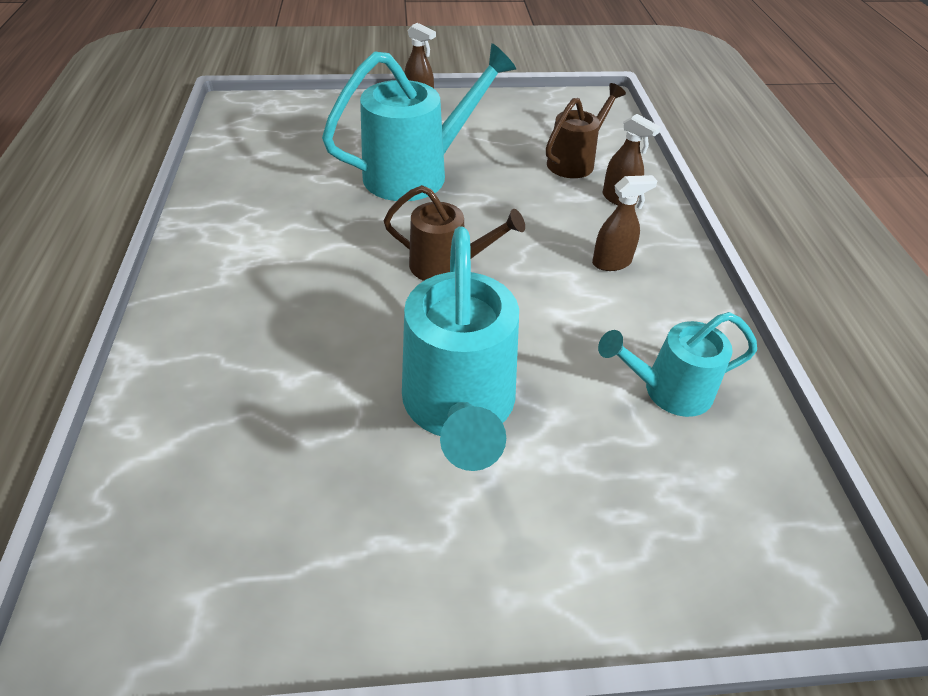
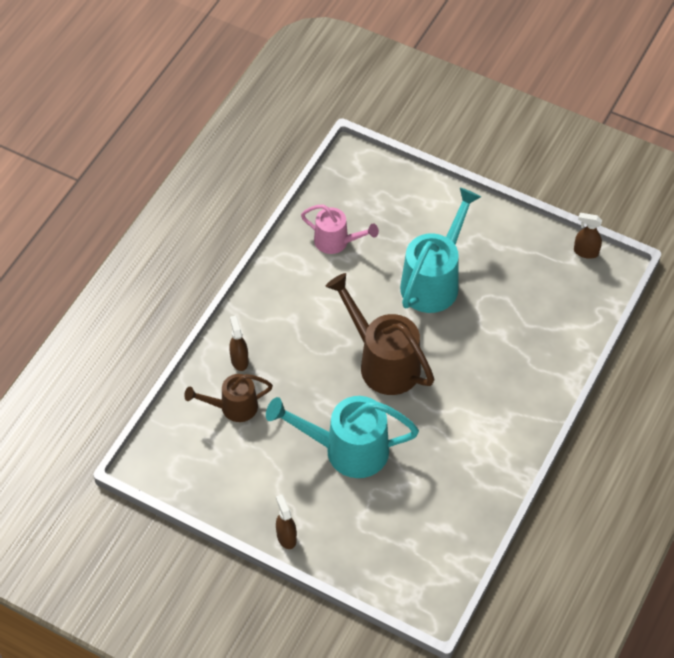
camera: 145 degrees left, 10 degrees up
(447, 266) = (383, 362): brown watering can -> brown watering can, size x1.67
(612, 263) = (292, 318): brown spray bottle -> brown spray bottle (585, 252)
(667, 391) = (336, 242): turquoise watering can -> pink watering can

